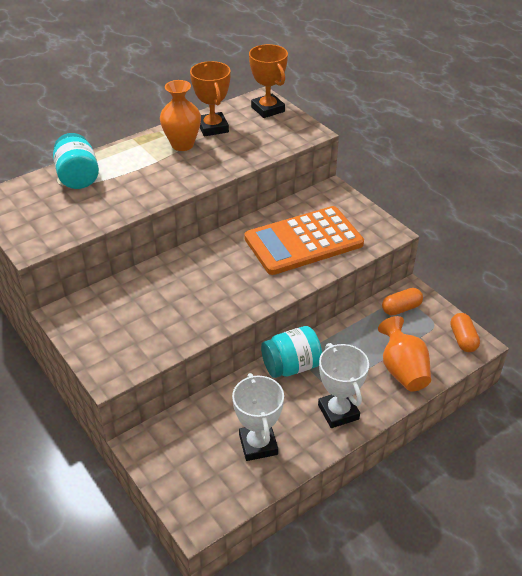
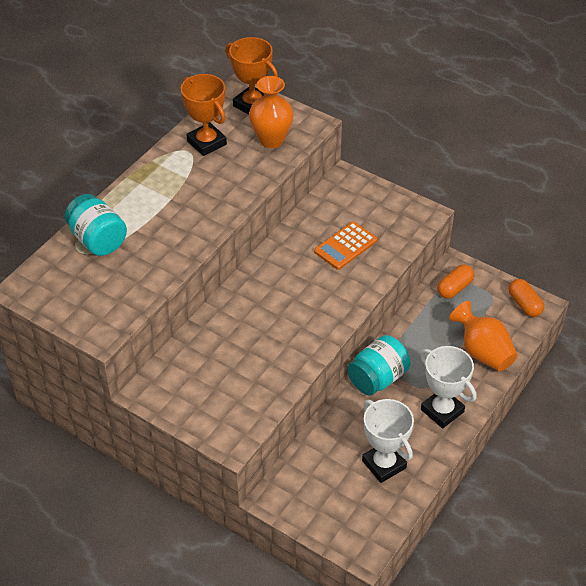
camera: 20 degrees left, 5 degrees up
(182, 144) = (186, 172): orange vase -> orange vase (271, 140)
(303, 241) = (345, 246): orange calculator -> orange calculator, size x0.52

